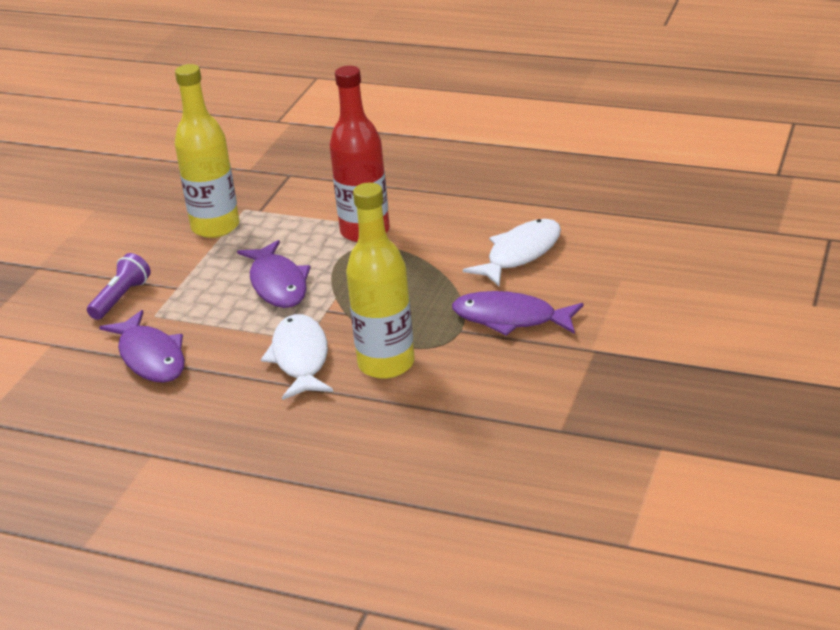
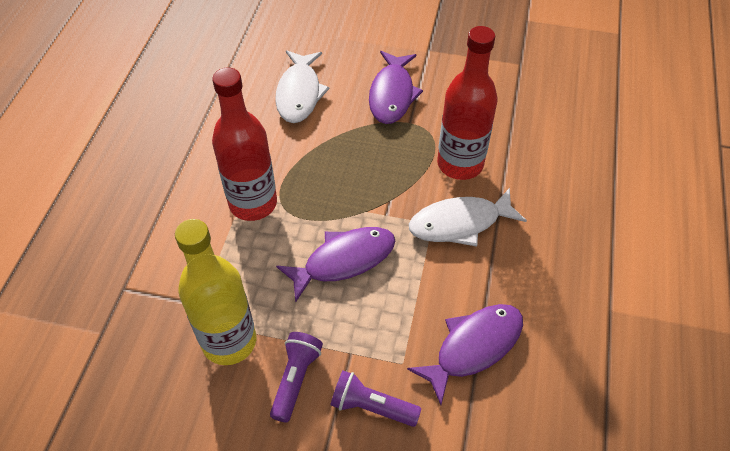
camera: 100 degrees left, 20 degrees up
(164, 260) = (295, 379): none -> purple flashlight
(386, 364) = (460, 164): yellow bottle -> red bottle
(520, 254) = (299, 93): white fish -> white fish turned 120 degrees counterclockwise

